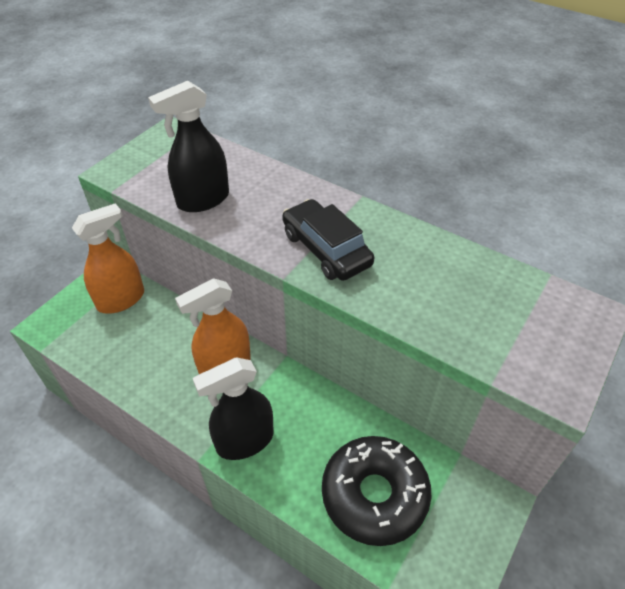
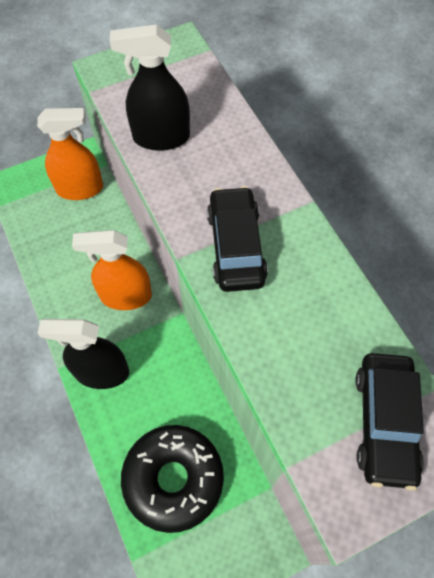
camera: 30 degrees right, 15 degrees up
(534, 315) = (384, 422): none -> black car

